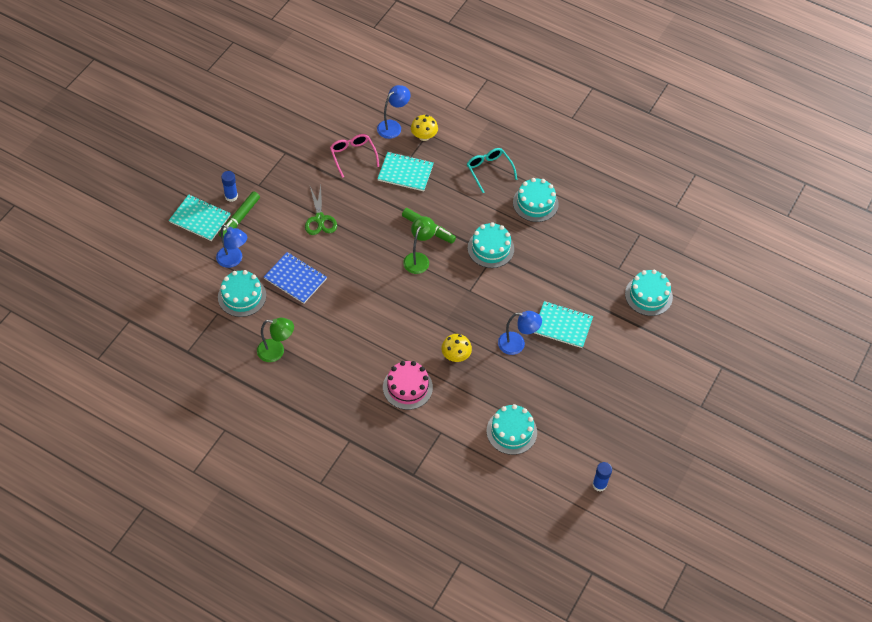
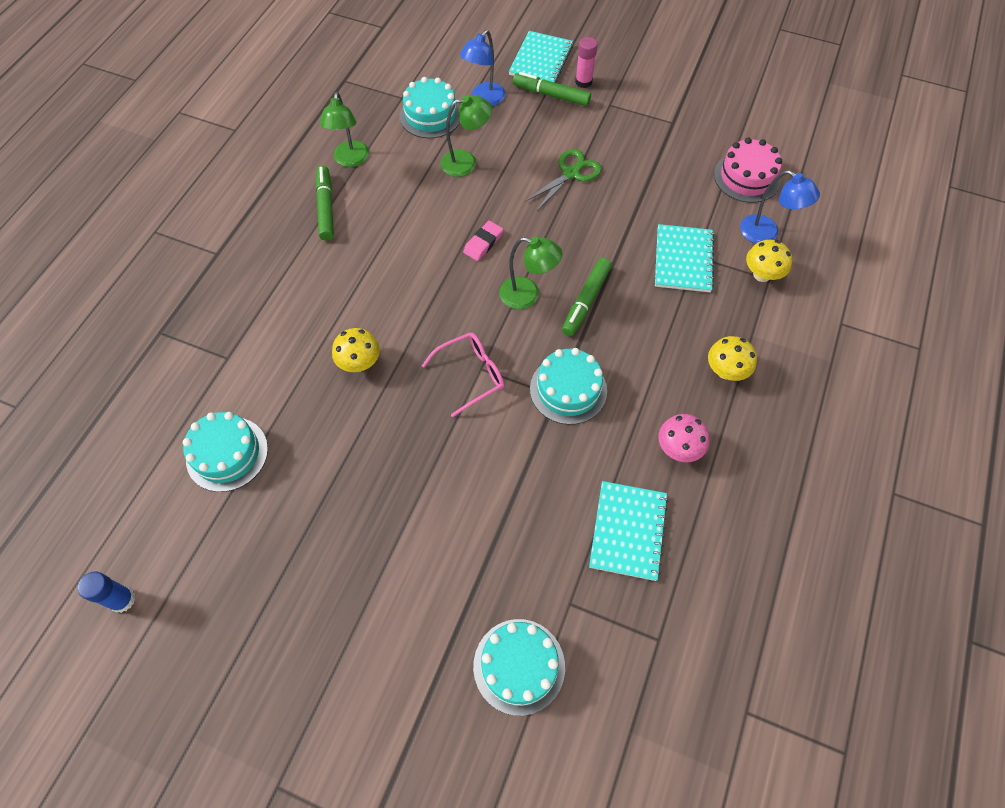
camera: 85 degrees right, 5 degrees up
(231, 196) = (583, 82): blue glue stick -> pink glue stick
(295, 279) = (466, 162): blue notebook -> green lamp
(320, 219) = (571, 173): green scissors -> green scissors turned 150 degrees clockwise
(320, 369) = (326, 208): none -> green marker
(353, 155) = (693, 194): pink glasses -> pink glasses (471, 375)
(371, 277) = (483, 243): none -> pink eraser
(407, 387) = (302, 308): pink cake -> pink cake (747, 177)
(489, 170) = (725, 371): turquoise glasses -> yellow mushroom
(517, 344) = (388, 446): blue lamp -> none
(535, 203) = (678, 448): turquoise cake -> pink mushroom
(562, 325) = (432, 514): turquoise notebook -> turquoise notebook (627, 531)

